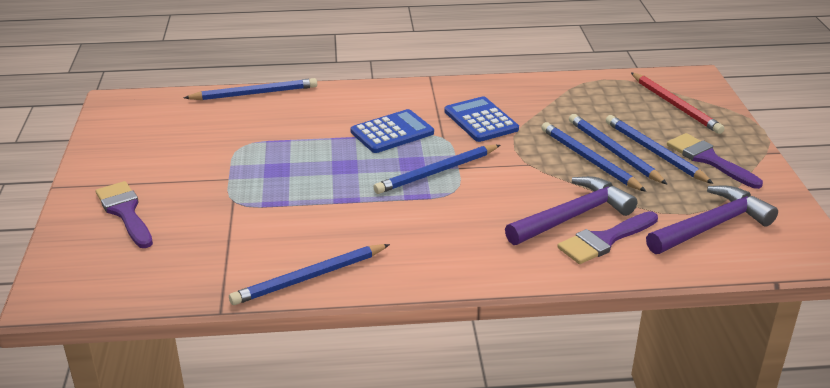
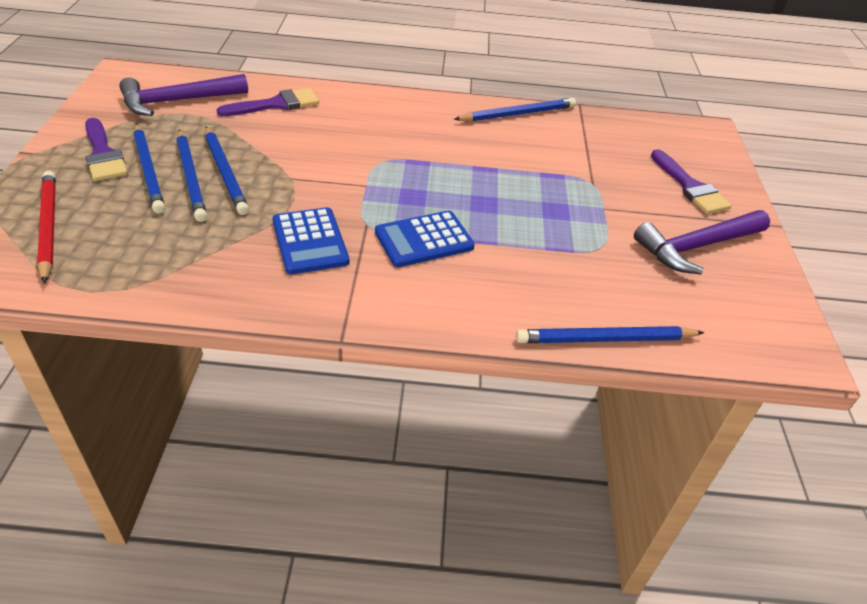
camera: 175 degrees left, 10 degrees up
(437, 172) = (390, 183): blue pencil -> none
(573, 216) = (287, 125): purple hammer -> purple hammer (696, 247)

